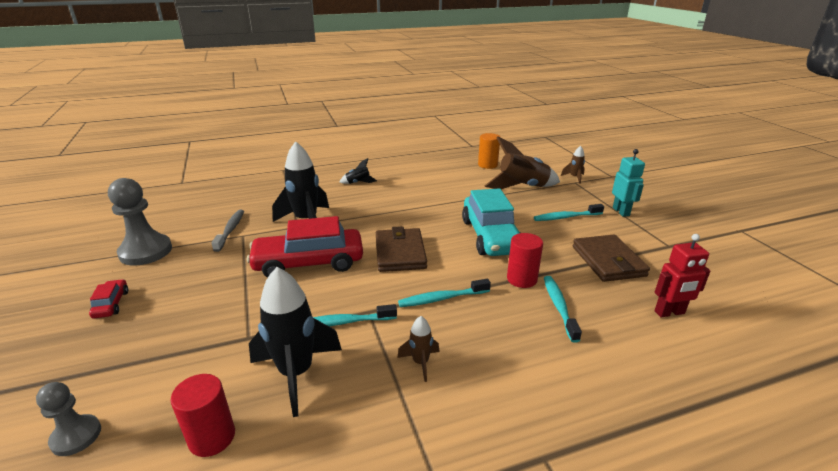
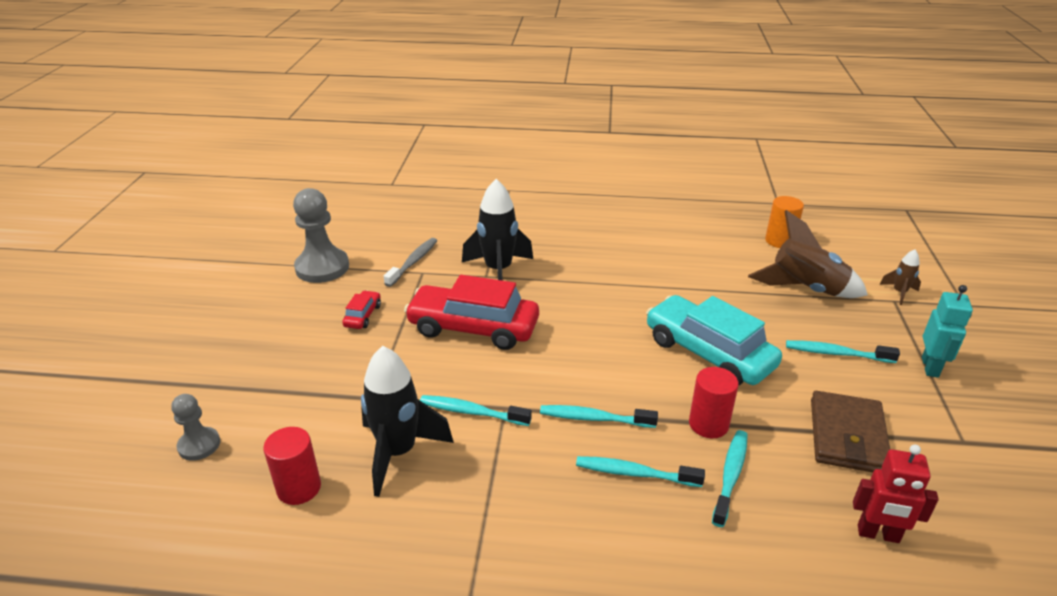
camera: 25 degrees right, 5 degrees up
(111, 304) = (271, 321): red car -> red car (363, 316)
(358, 183) = (587, 230): black rocket -> none
(400, 253) = (581, 344): brown wallet -> none
(420, 363) = (524, 486): brown rocket -> none
(490, 236) = (708, 353): turquoise car -> turquoise car turned 120 degrees clockwise
(495, 326) = (634, 473): none -> turquoise toothbrush

